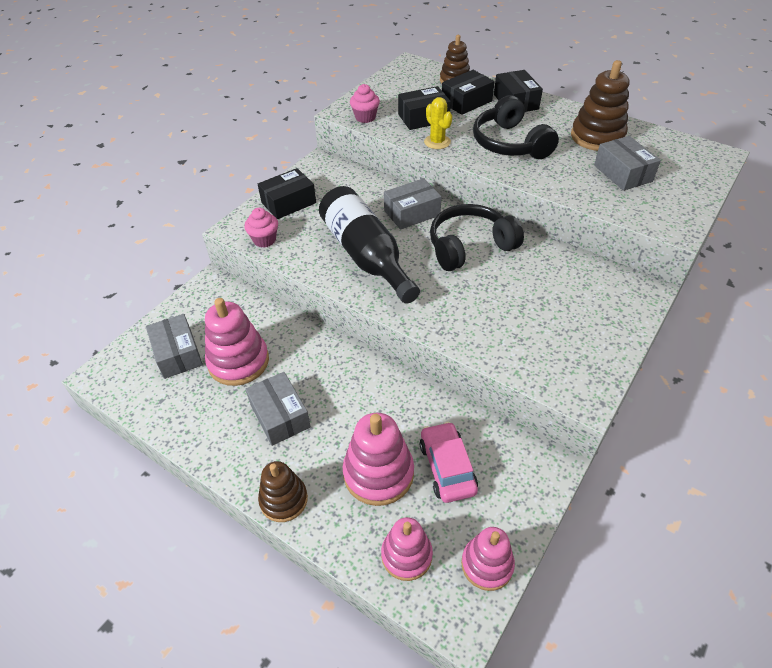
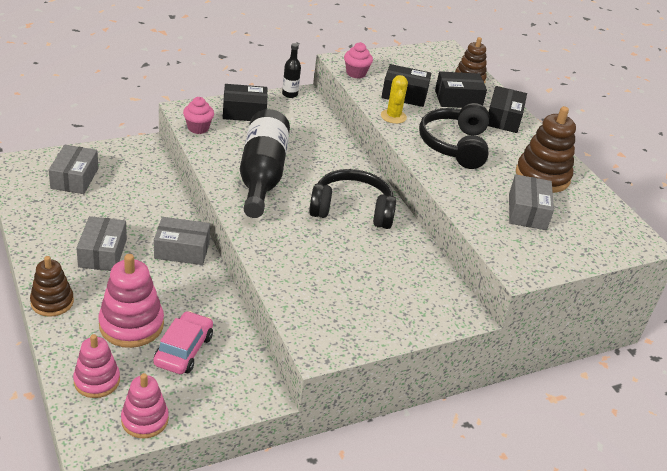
camera: 25 degrees right, 10 degrees down
(238, 361) = (110, 205): pink stacking toy -> none
(309, 166) = (290, 94): none -> black bottle
(412, 213) = (333, 165): grey box -> grey box (182, 250)

